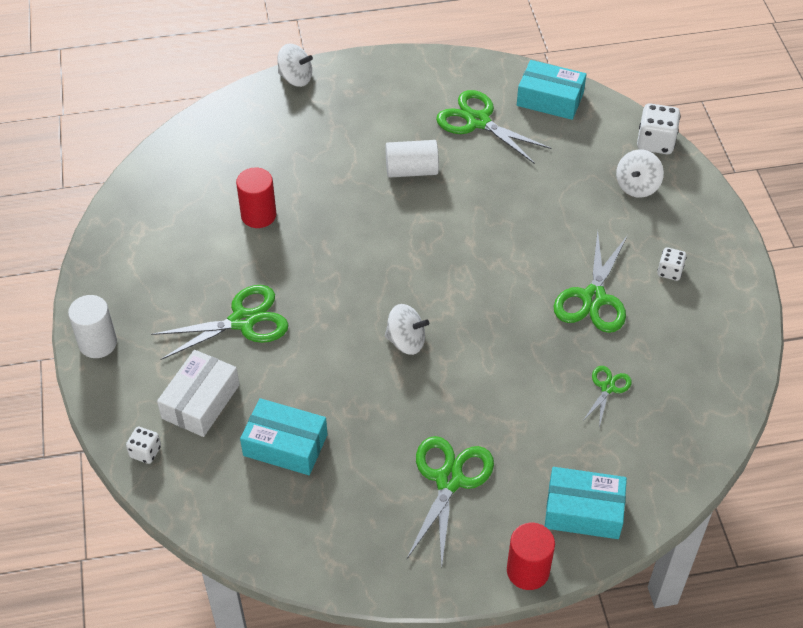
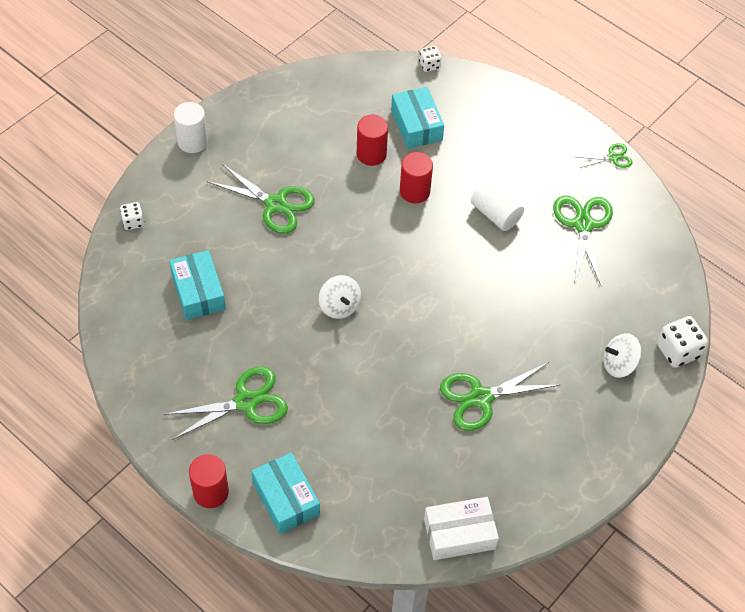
camera: 50 degrees right, 5 degrees up
(200, 401) = (194, 224): white box -> white box (459, 534)
(295, 78) = (515, 93): white spinning top -> none
(332, 210) = (414, 191): none -> red cylinder
(550, 99) = (652, 256): turquoise box -> turquoise box (416, 125)
(607, 388) = (405, 453): green scissors -> green scissors (613, 157)
(670, 271) = (552, 434): white dice -> white dice (429, 65)

